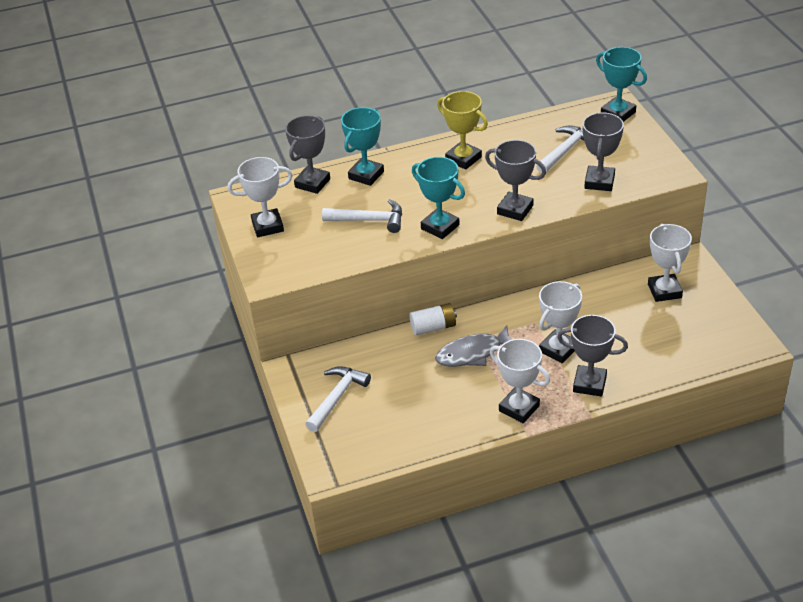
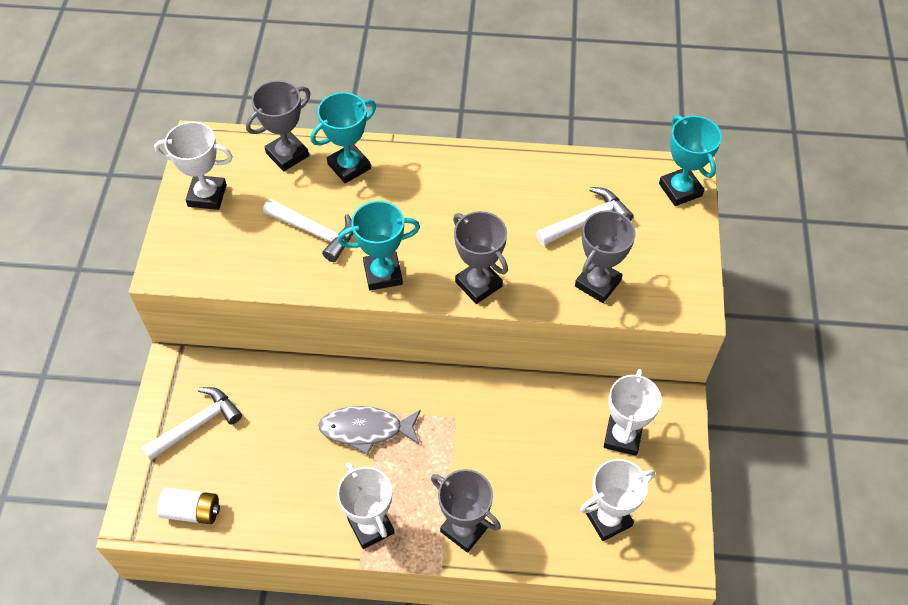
camera: 20 degrees right, 15 degrees up
(433, 327) = (346, 375): white battery -> white battery (192, 511)
(440, 227) = (383, 274): turquoise trophy -> turquoise trophy turned 75 degrees counterclockwise
(463, 159) = (466, 186): yellow trophy -> none
(558, 349) = (458, 465): white trophy -> white trophy (608, 519)

